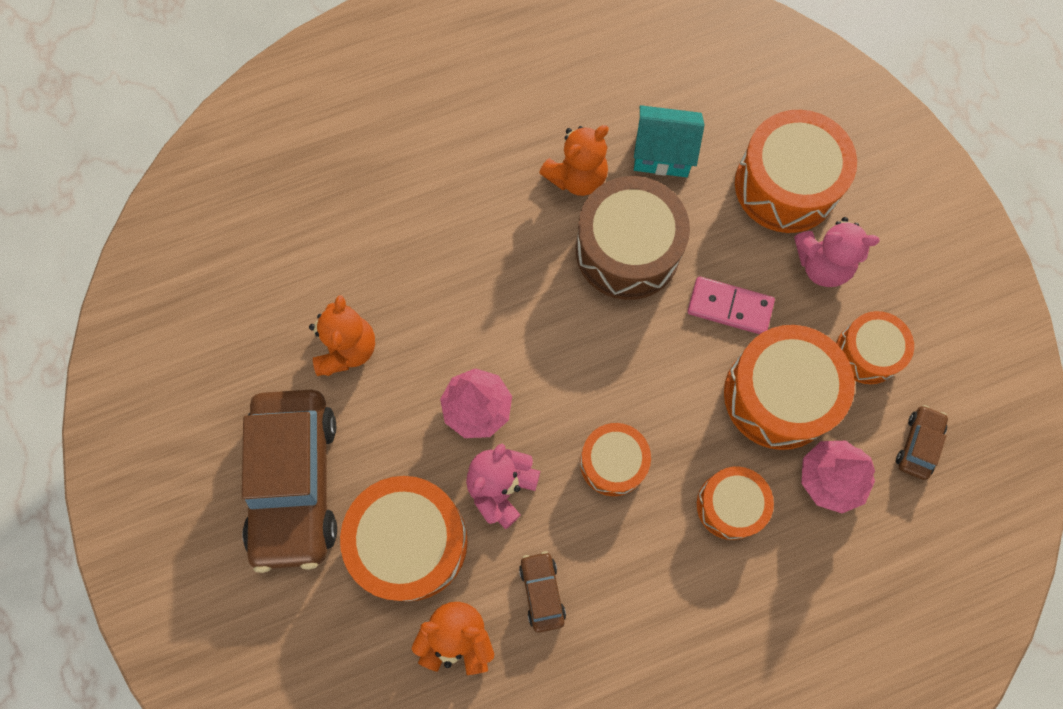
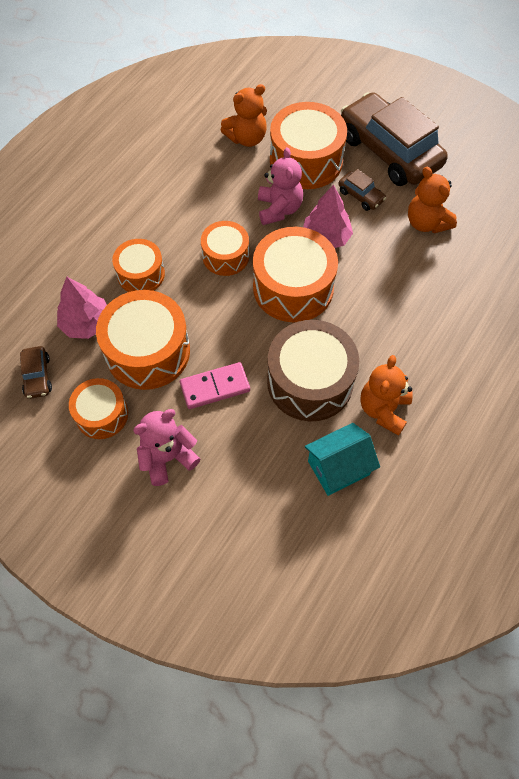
camera: 145 degrees right, 10 degrees down
(542, 592) = (219, 178): brown car -> brown car (360, 196)
(785, 185) = (231, 503): orange drum -> orange drum (293, 287)

